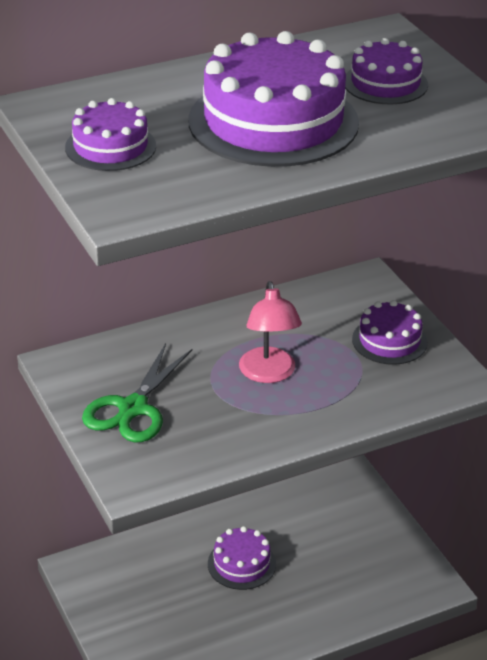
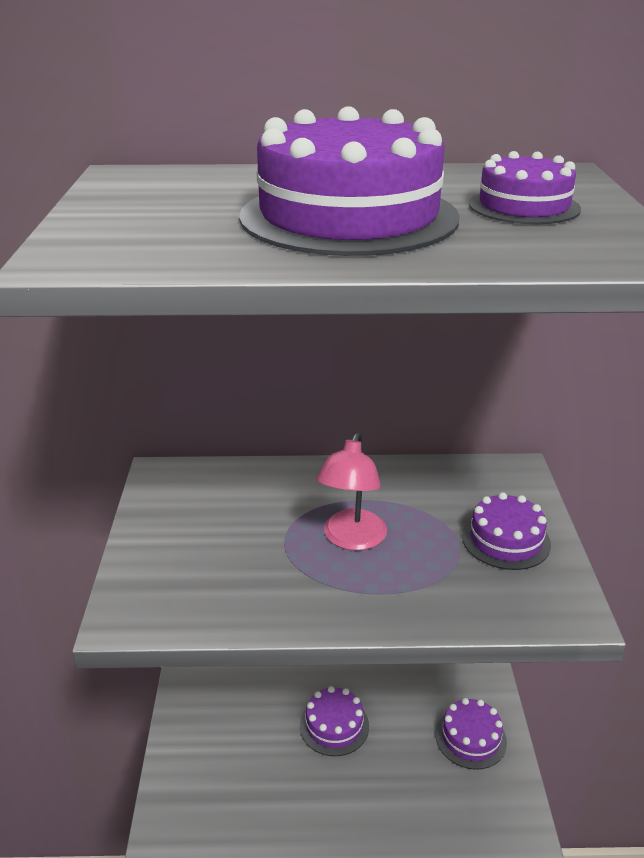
camera: 25 degrees right, 5 degrees down
(110, 147) = (140, 209): purple cake -> purple cake (470, 738)
(132, 408) = (190, 536): green scissors -> none

